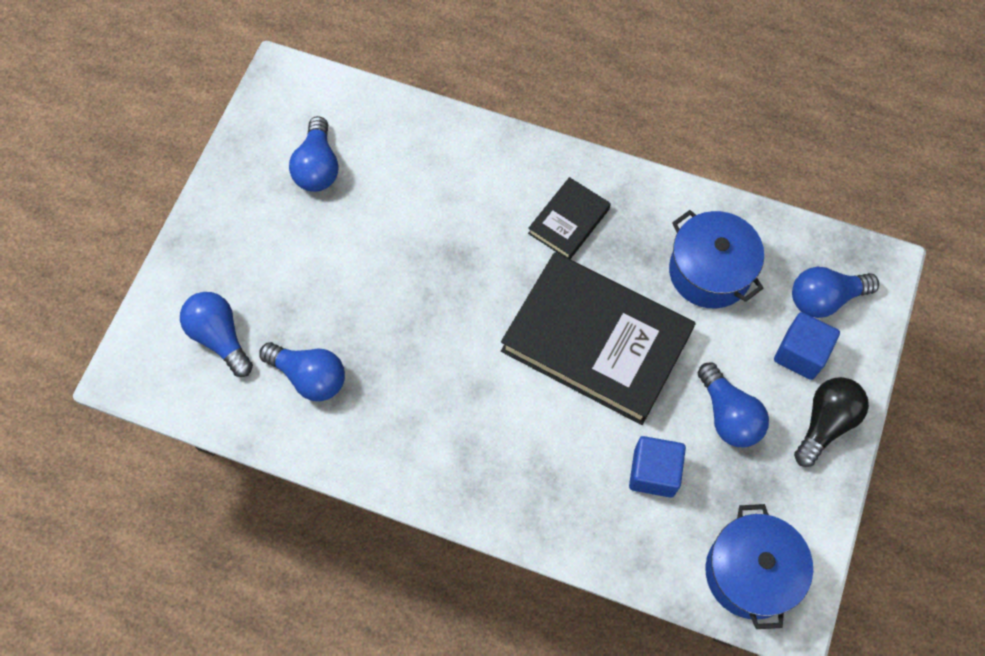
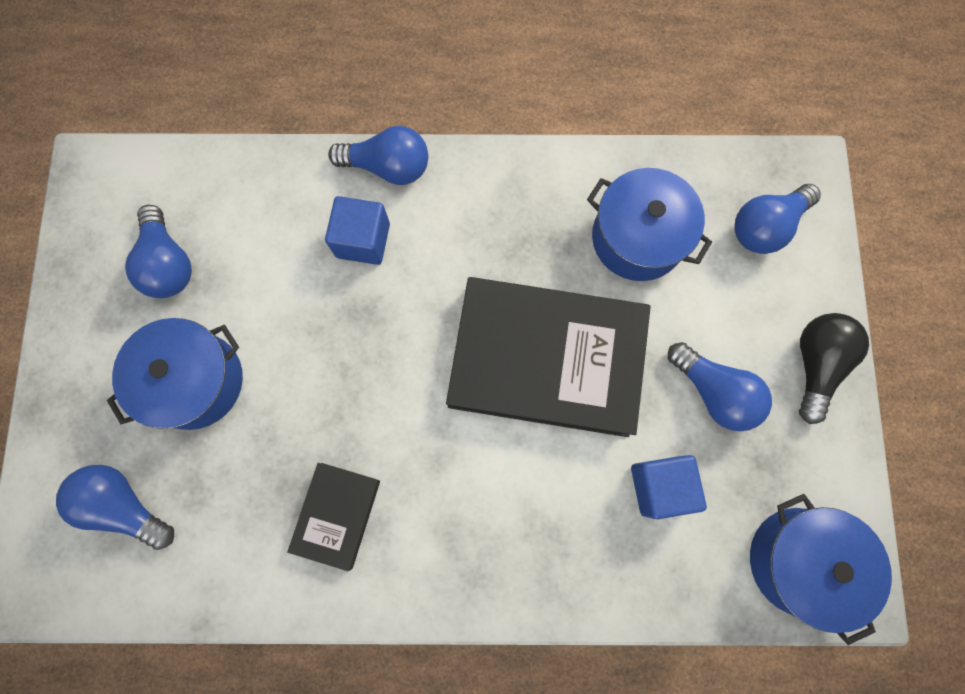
camera: 20 degrees left, 10 degrees up
(307, 263) = (195, 381): none -> blue pot
(309, 377) = (245, 514): blue light bulb -> blue light bulb (388, 167)
(568, 221) = (469, 232): black book -> black book (336, 515)
(800, 354) = (762, 296): blue cube -> blue cube (363, 240)

